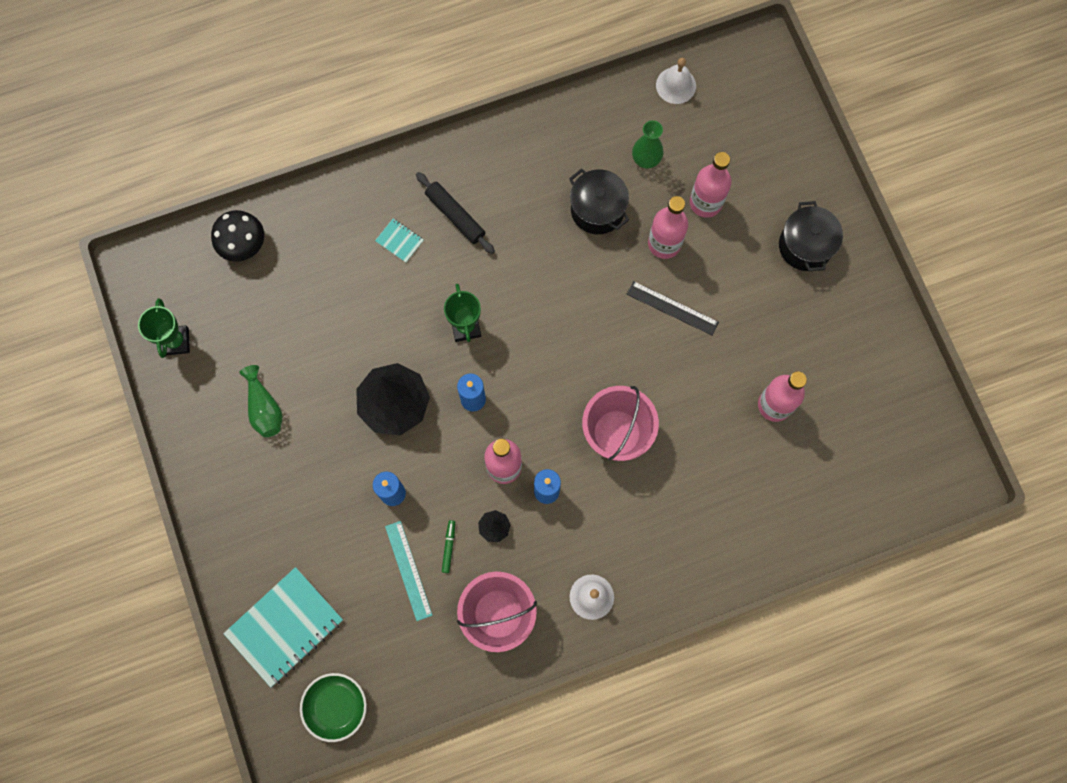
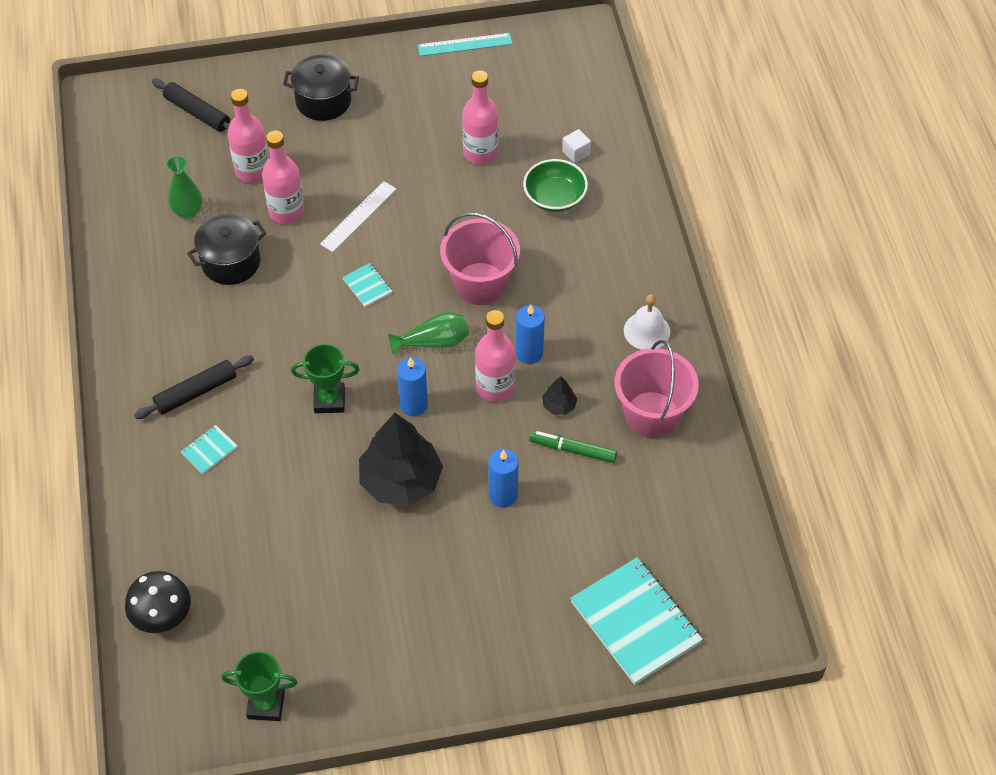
camera: 80 degrees left, 20 degrees down
(264, 408) = (374, 614): green vase -> green vase (434, 342)
(336, 706) = (730, 580): green bowl -> green bowl (554, 197)
(408, 570) = (592, 491): turquoise ruler -> turquoise ruler (465, 44)
(449, 547) = (573, 450): green marker -> green marker, size x1.53
(594, 333) = (367, 286): none -> turquoise notebook
(672, 308) = (358, 216): black ruler -> white ruler
(676, 85) = (112, 173): white bell -> none
(763, 137) = (197, 113): none -> black rolling pin
(795, 497) = (576, 152): none -> white cube

